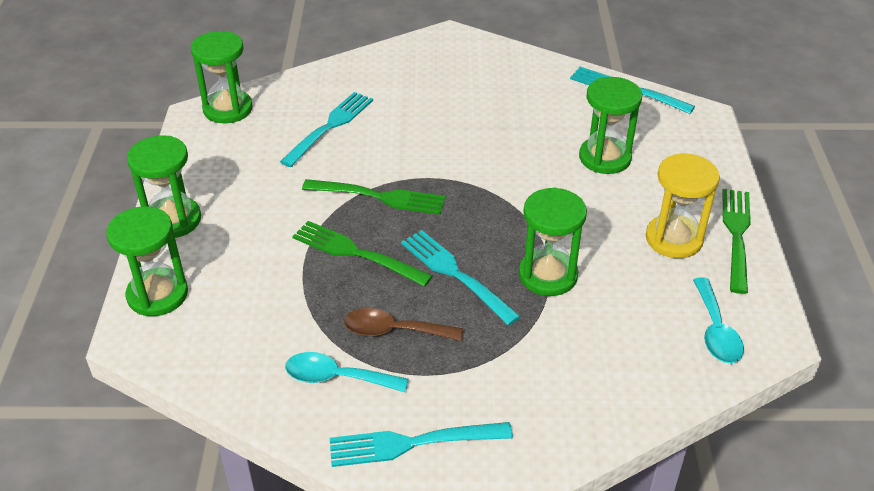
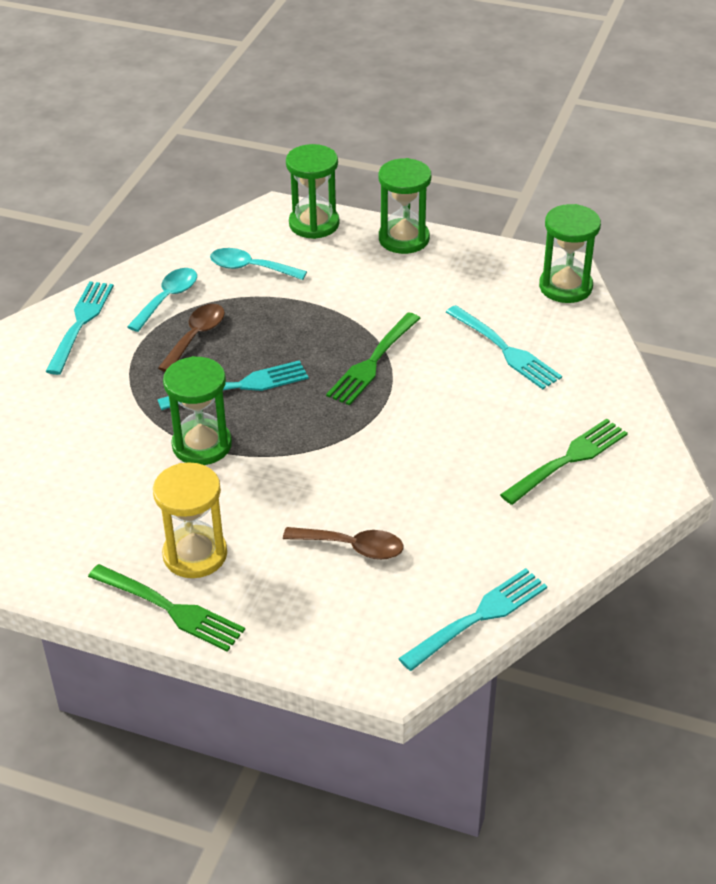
camera: 110 degrees right, 0 degrees up
(357, 253) = (301, 334): green fork -> green fork (567, 460)
(605, 158) = (353, 547): green hourglass -> brown spoon
(716, 331) = (62, 535): turquoise spoon -> turquoise spoon (250, 268)

